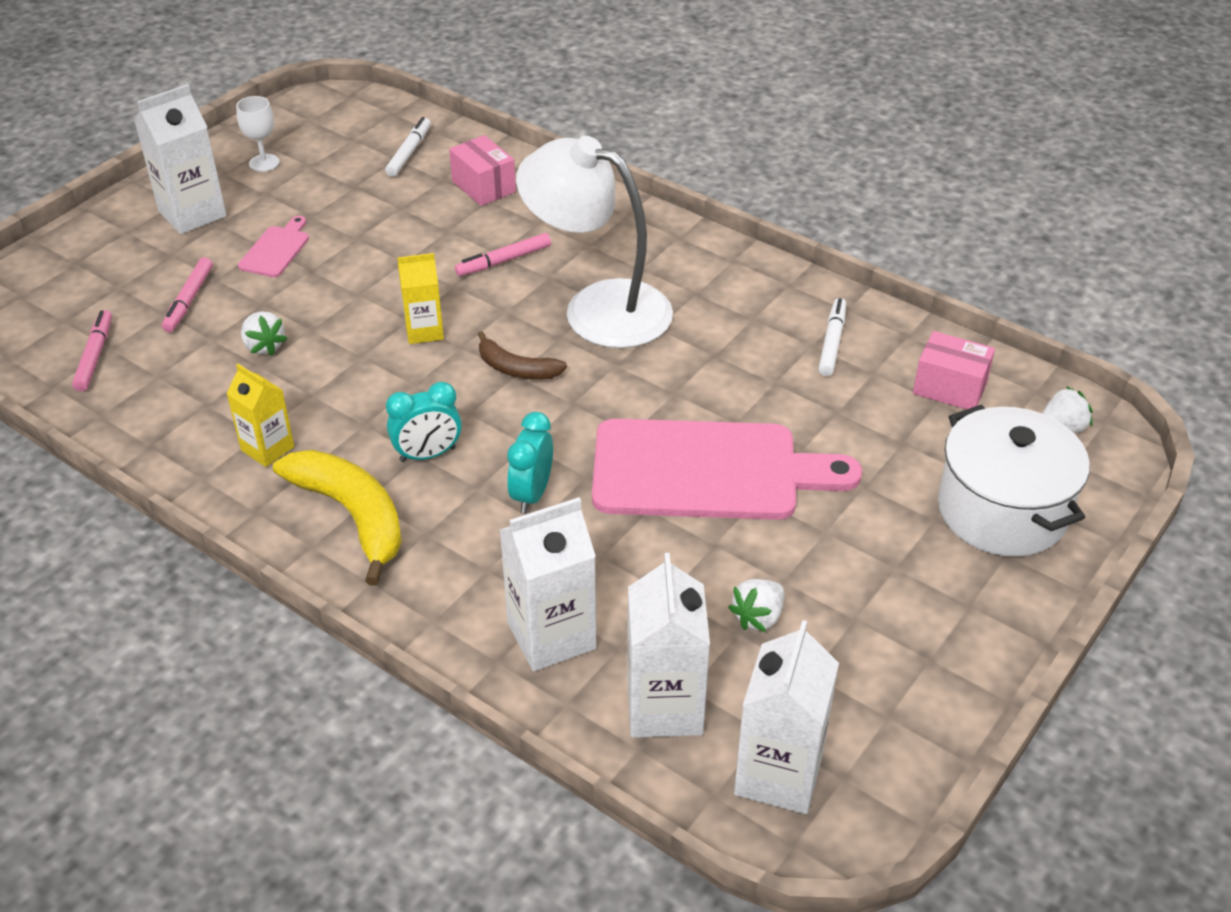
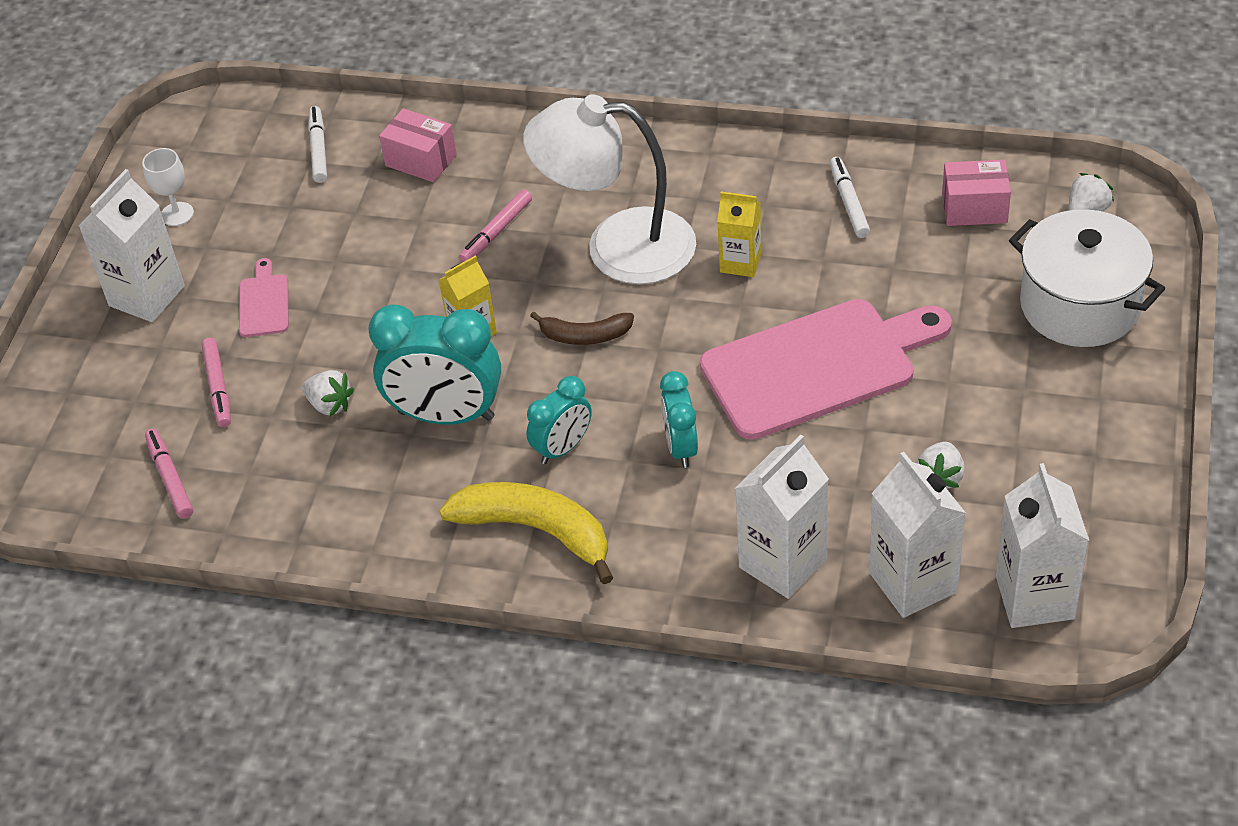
camera: 20 degrees left, 5 degrees up
(267, 448) = (411, 501): yellow carton -> yellow carton (740, 262)
(351, 390) = (446, 415): none -> turquoise clock

